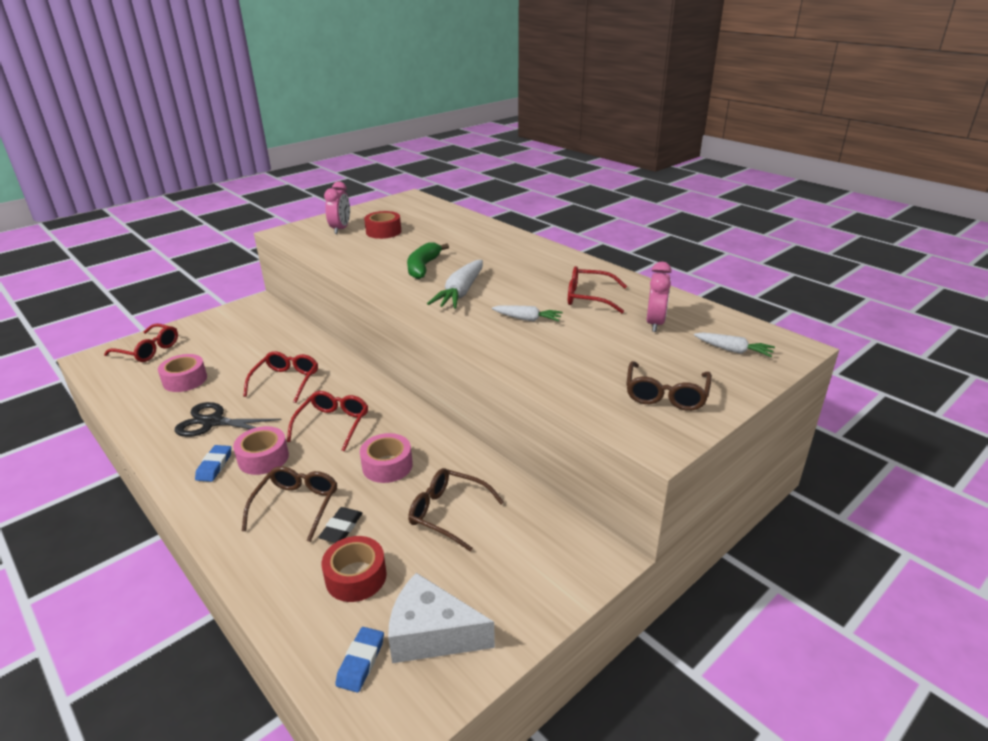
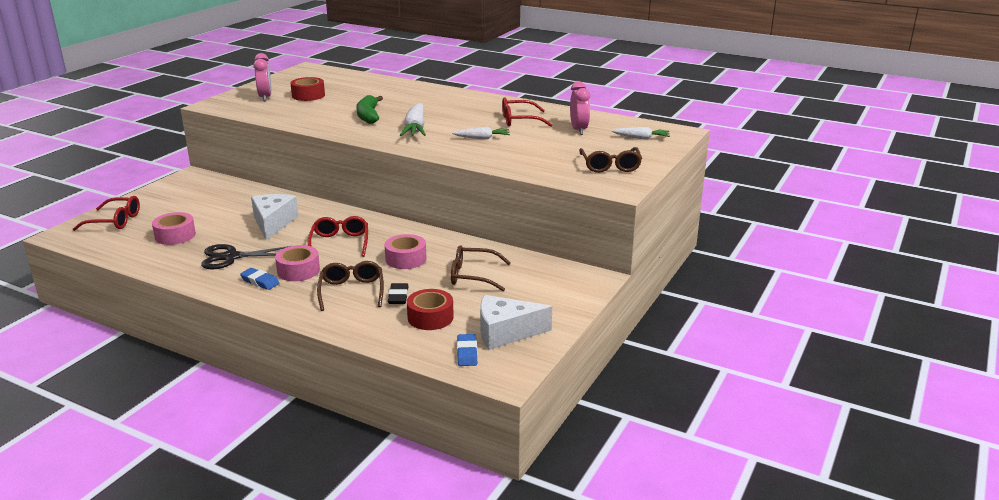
camera: 20 degrees left, 5 degrees down
(214, 466) = (260, 281): blue eraser -> blue eraser turned 45 degrees counterclockwise
(286, 381) = (273, 223): red glasses -> white cheese

